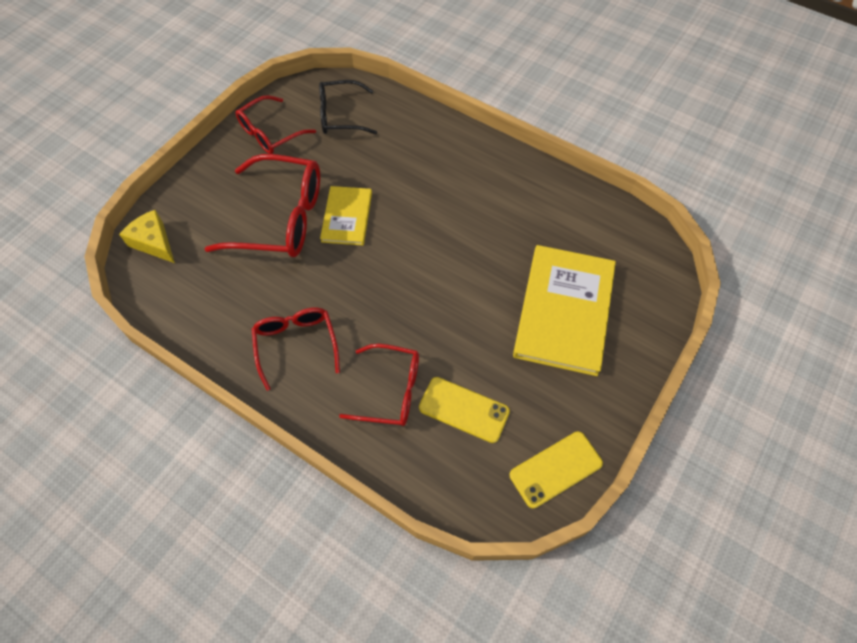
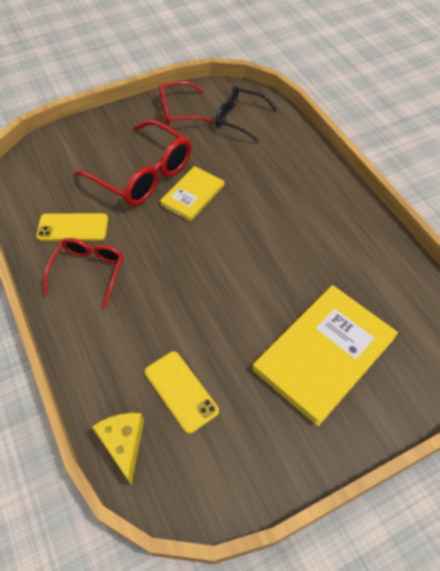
camera: 30 degrees right, 5 degrees down
(154, 242) = (45, 153): yellow cheese -> yellow cheese (123, 444)
(390, 390) = (133, 343): red glasses -> none
(555, 469) = (225, 487): yellow phone -> yellow phone (73, 227)

